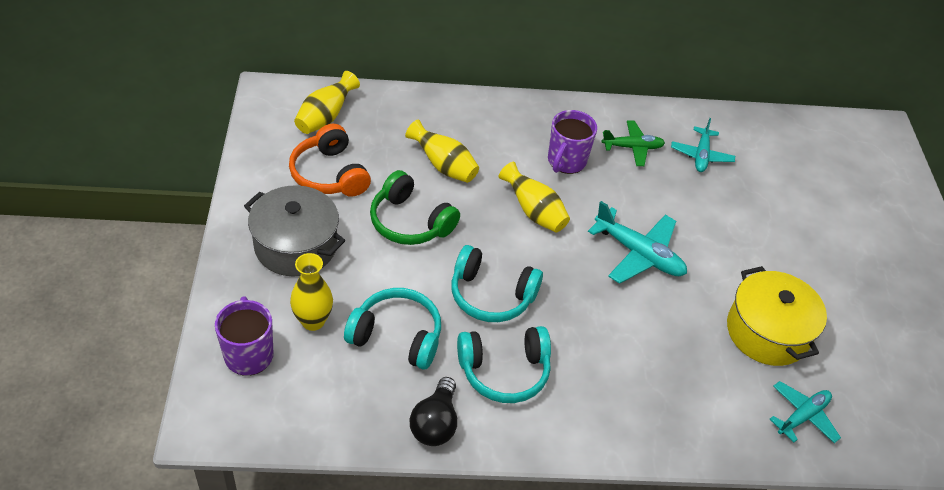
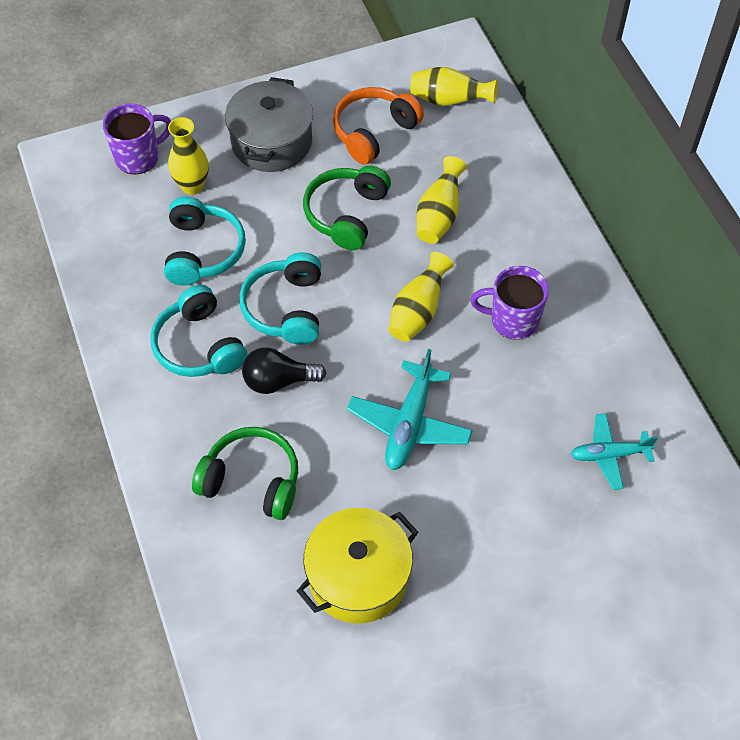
camera: 75 degrees right, 10 degrees up
(435, 423) = (120, 310): black light bulb -> black light bulb (278, 381)
(632, 147) = (577, 379): green plane -> none
(660, 375) = (252, 481): none -> green headphones
(802, 416) = (255, 631): turquoise plane -> none

